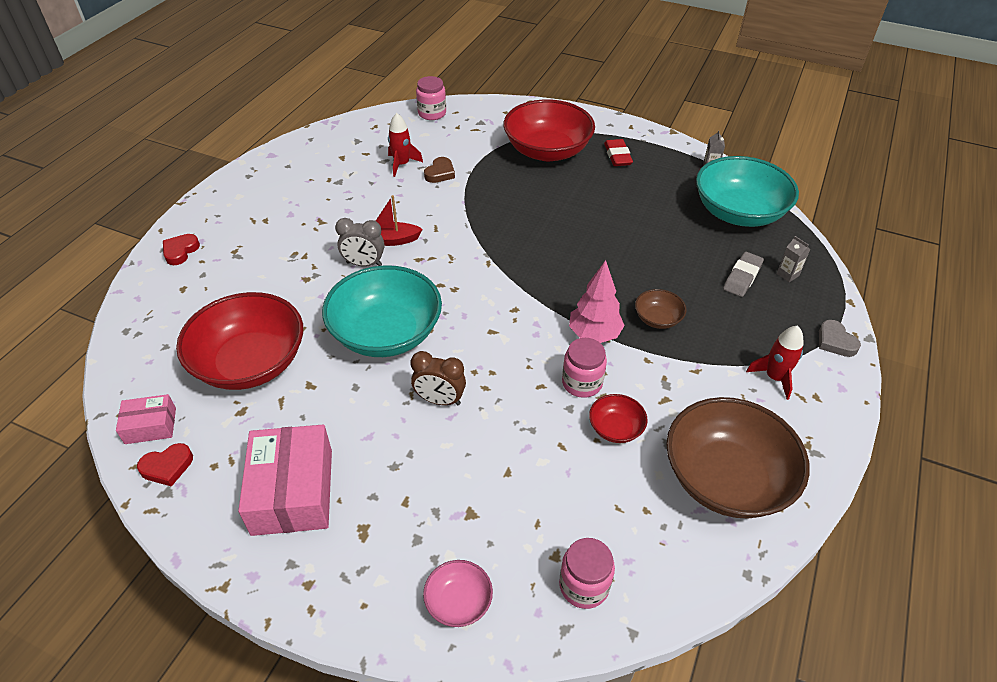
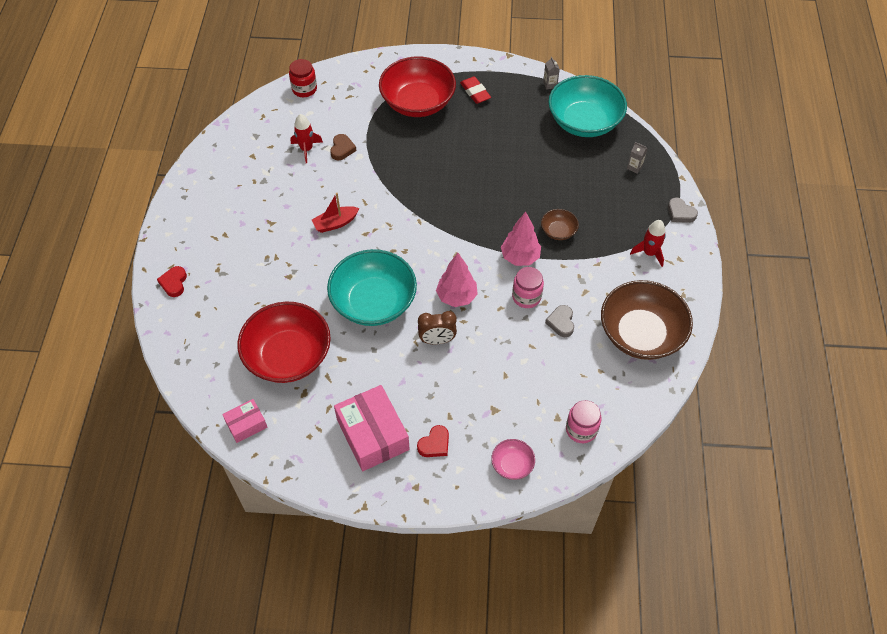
camera: 20 degrees left, 10 degrees up
(167, 467) = (277, 447): red heart -> red heart (434, 444)
(364, 264) = (326, 250): grey clock -> none
(432, 113) = (304, 89): pink jar -> red jar
(491, 356) = (456, 297): none -> pink tree
(615, 428) = (561, 322): red bowl -> grey heart
(742, 277) = (604, 179): grey eraser -> none

